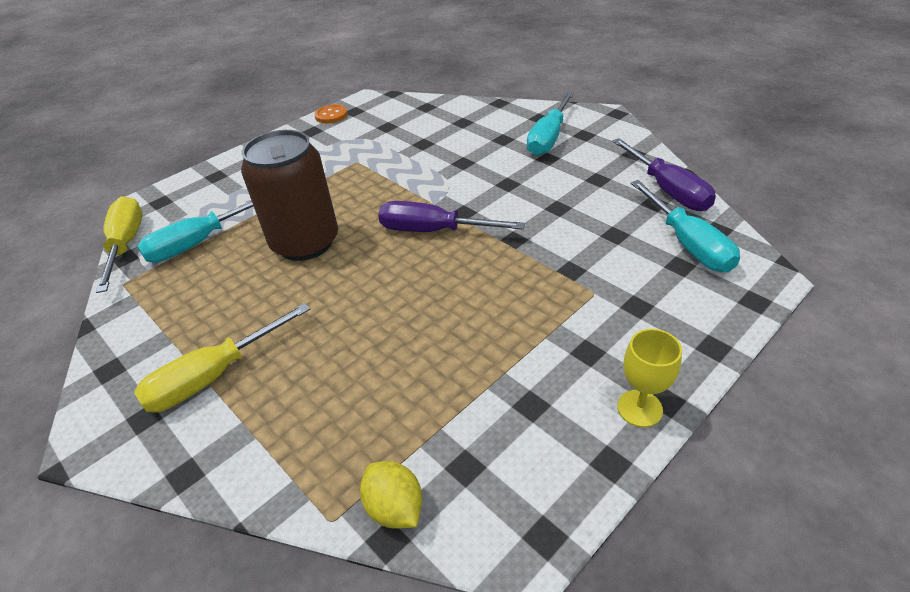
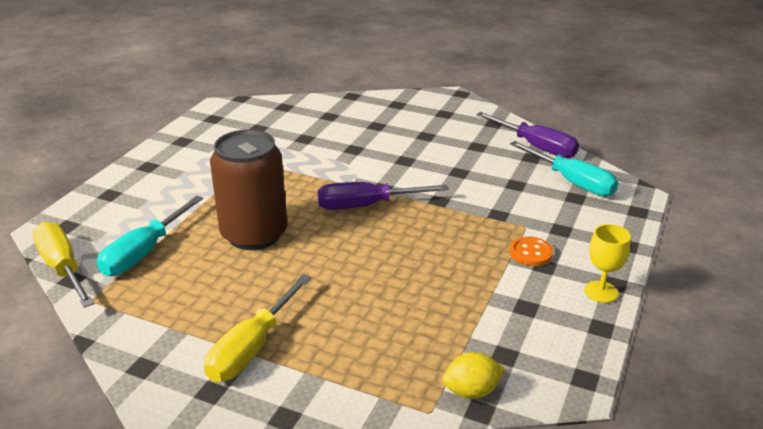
camera: 25 degrees left, 10 degrees down
(331, 115) = (192, 125): orange button -> orange button (530, 253)
(395, 508) = (471, 391): yellow lemon -> yellow lemon turned 45 degrees counterclockwise
(548, 138) = (416, 120): turquoise screwdriver -> none

